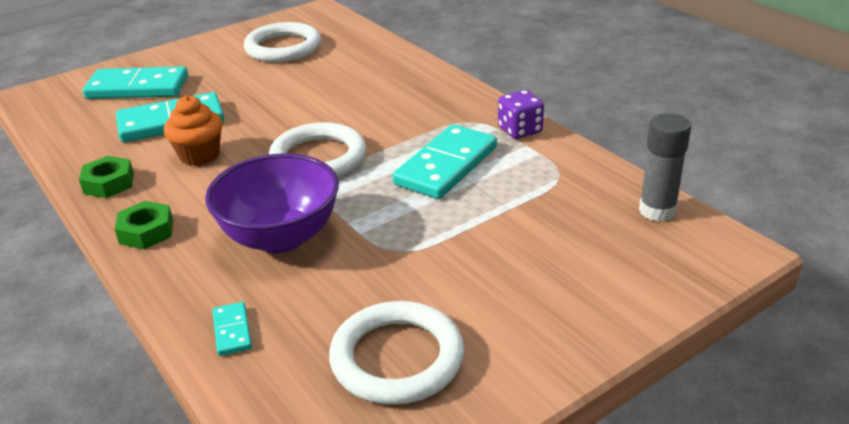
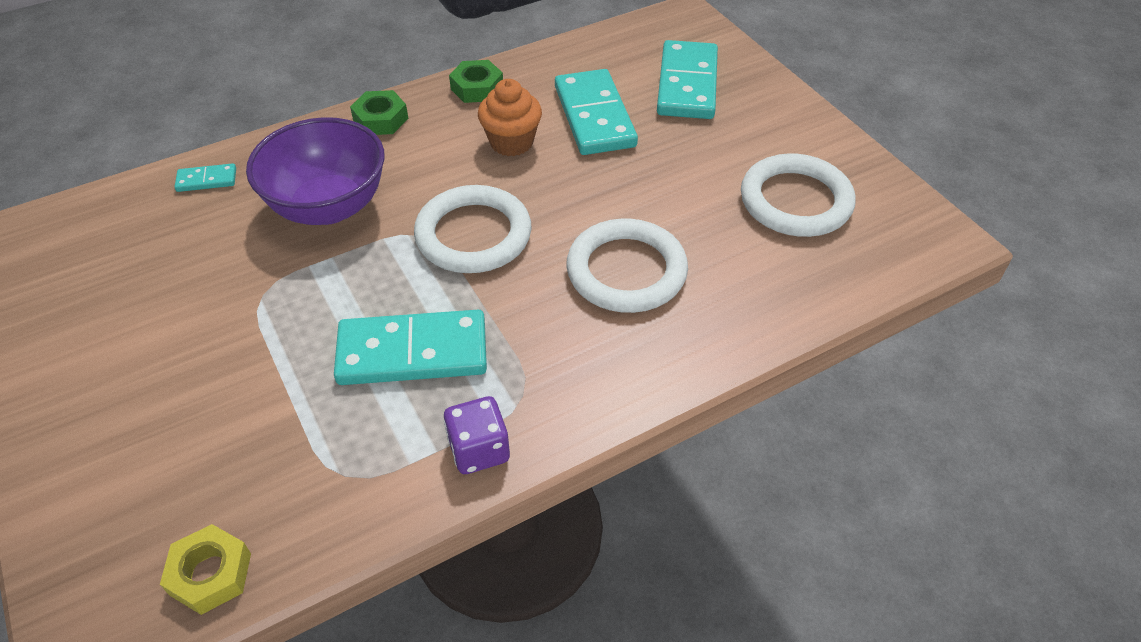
camera: 95 degrees right, 15 degrees up
(397, 358) = (107, 282): white ring -> white ring (626, 271)
(446, 166) = (412, 352): turquoise domino -> turquoise domino turned 45 degrees counterclockwise
(657, 211) = (210, 574): grey glue stick -> yellow nut

